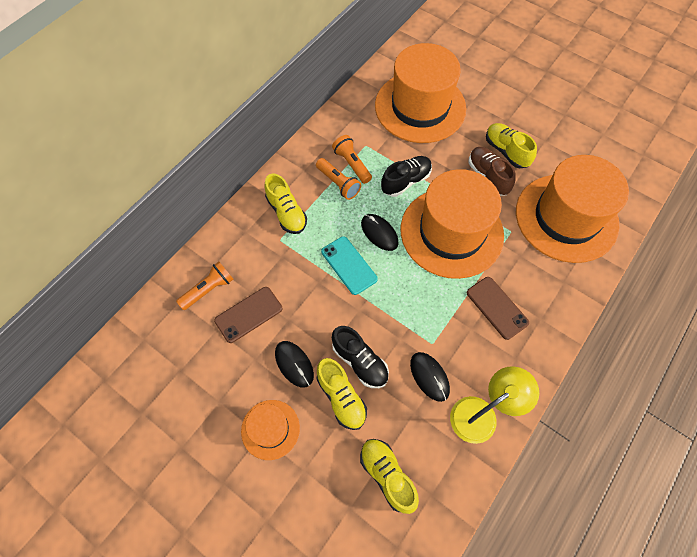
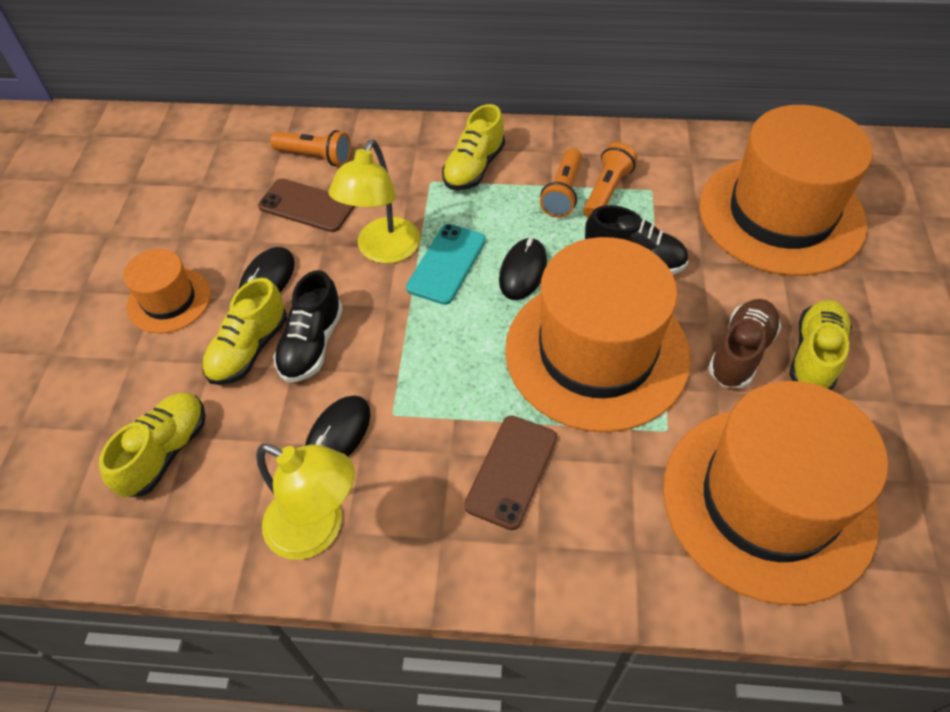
camera: 60 degrees right, 10 degrees down
(316, 291) = (383, 251): none -> yellow lamp

